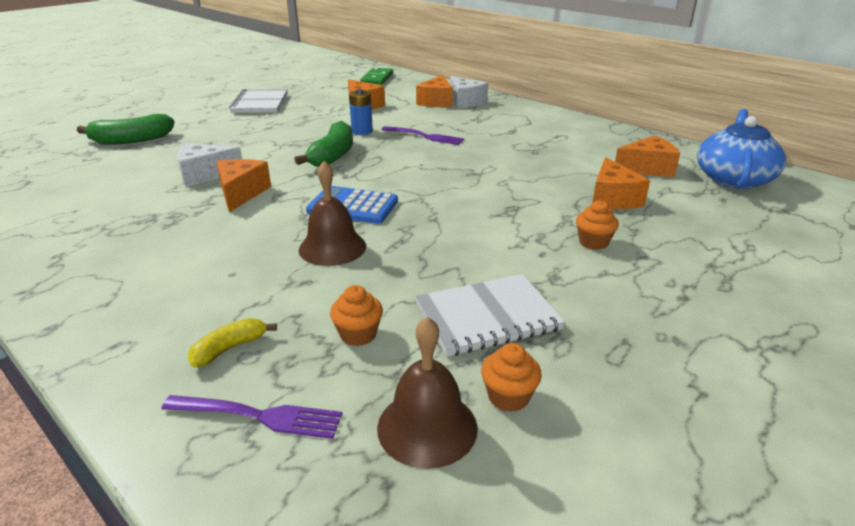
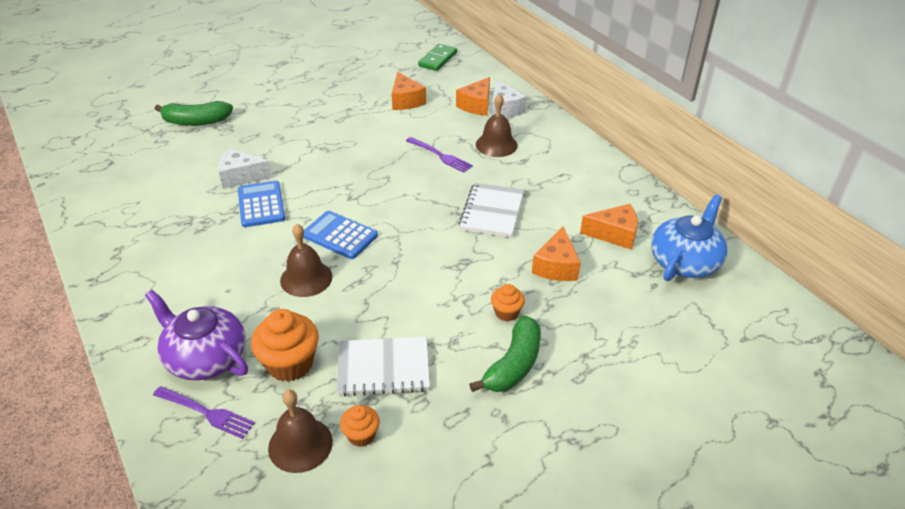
camera: 15 degrees right, 10 degrees up
(229, 349) = (205, 357): yellow banana -> purple teapot
(241, 193) = (261, 204): orange cheese -> blue calculator
(260, 103) = (316, 84): white notebook -> white notebook (492, 212)
(333, 155) = (350, 169): green banana -> green banana (513, 364)
(358, 334) = (290, 364): orange cupcake -> orange cupcake, size x1.81
(362, 131) = (388, 140): blue battery -> none
(476, 123) = (496, 145): none -> brown bell

